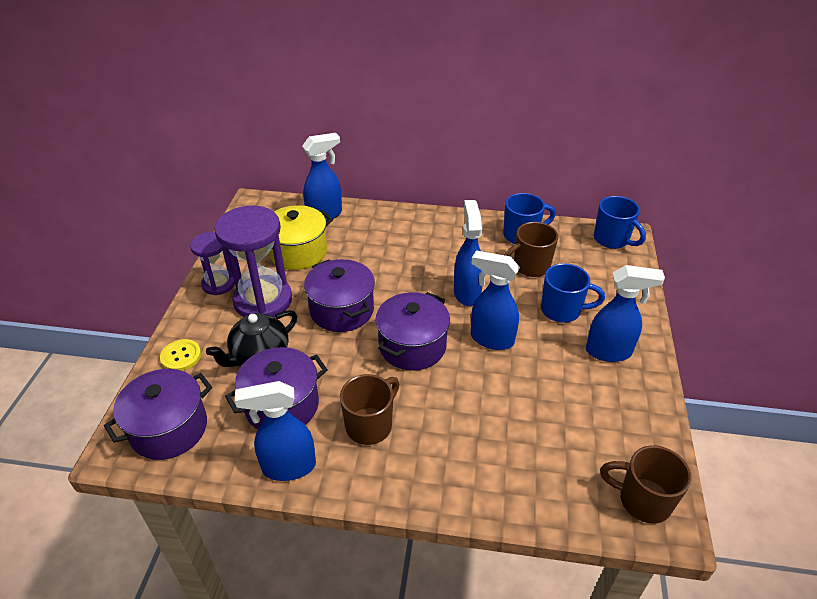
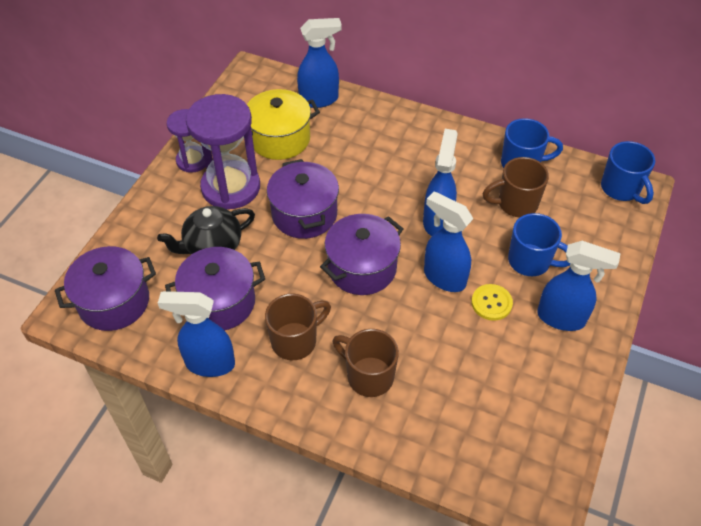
camera: 15 degrees right, 10 degrees up
(181, 356) = (140, 231): yellow button -> yellow button (491, 303)
(642, 500) = (530, 476): brown mug -> brown mug (368, 376)

